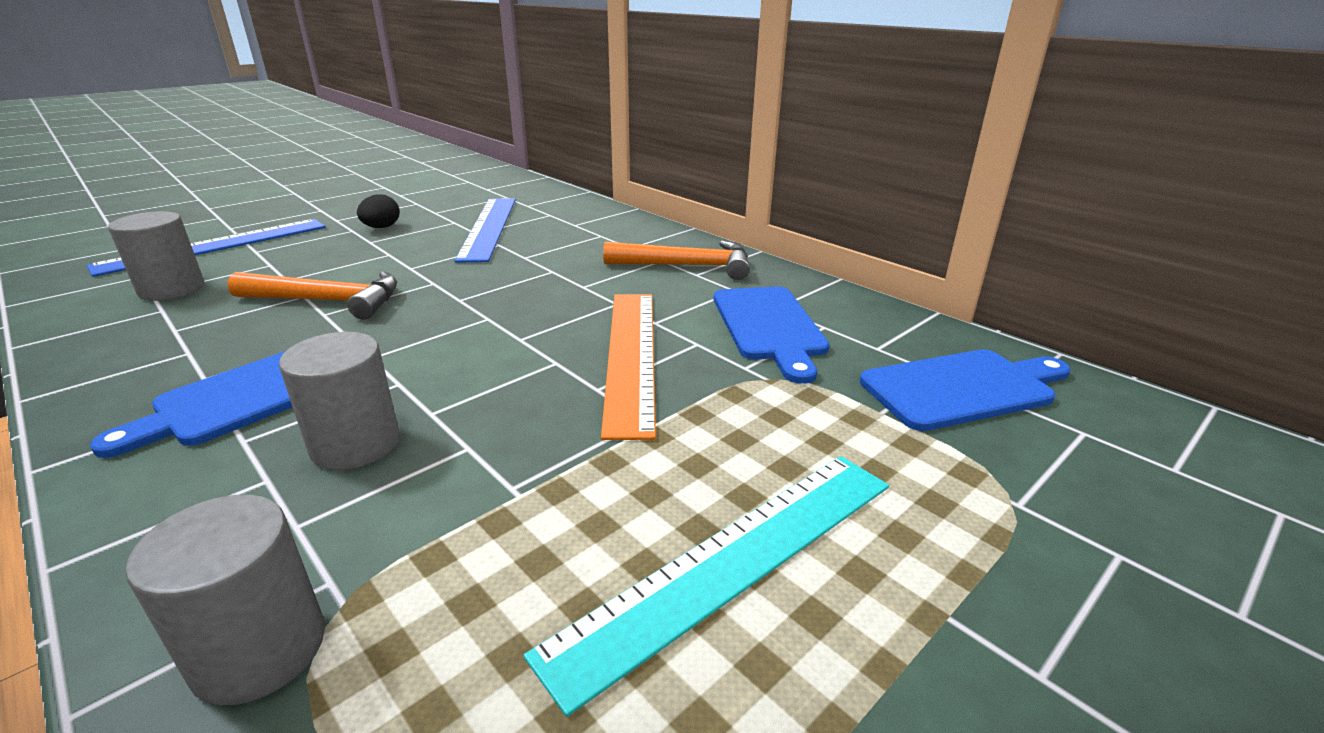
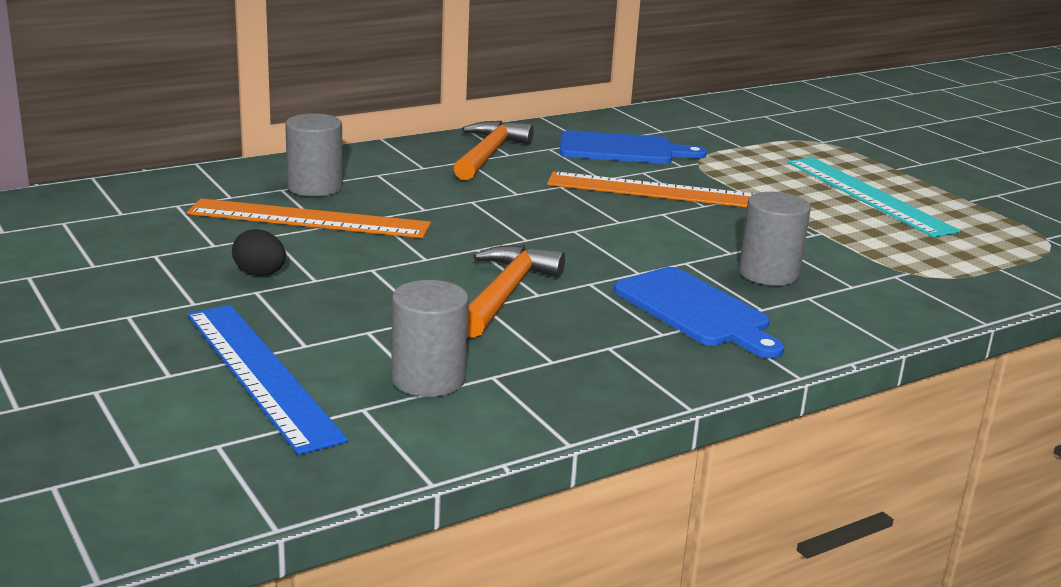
camera: 80 degrees left, 5 degrees down
(259, 650) = (941, 287): grey cylinder -> grey cylinder (315, 187)
(489, 227) = (309, 219): blue ruler -> orange ruler
(963, 388) = (717, 125): blue cutting board -> none

